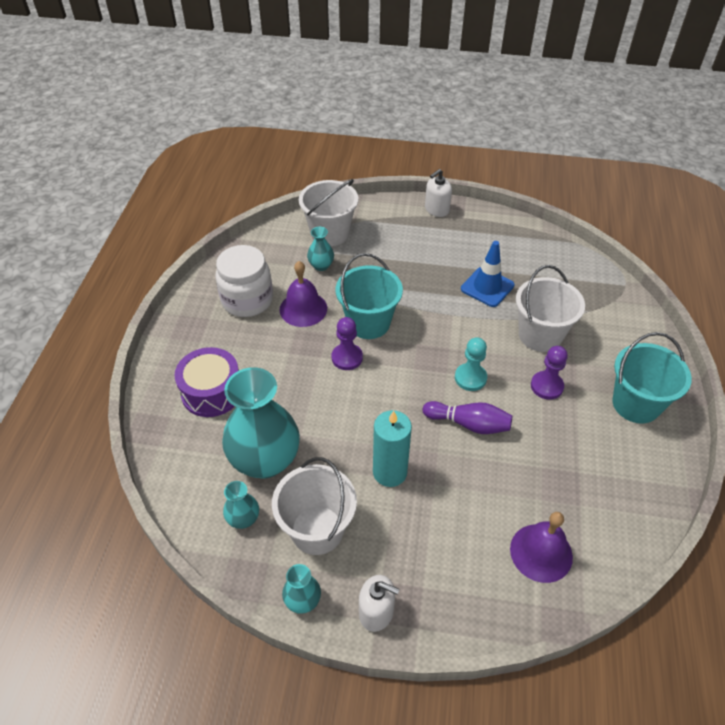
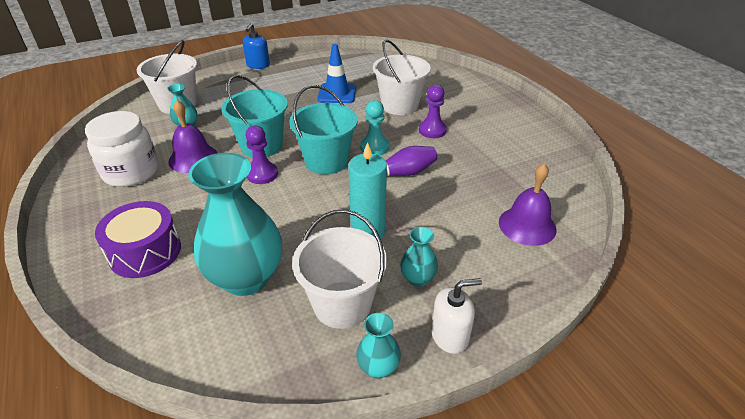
camera: 35 degrees left, 10 degrees down
(243, 519) = (262, 335): turquoise vase -> turquoise vase (418, 278)
(436, 209) = (258, 65): white soap dispenser -> blue soap dispenser
(636, 404) = (497, 117): turquoise bucket -> turquoise bucket (326, 161)

